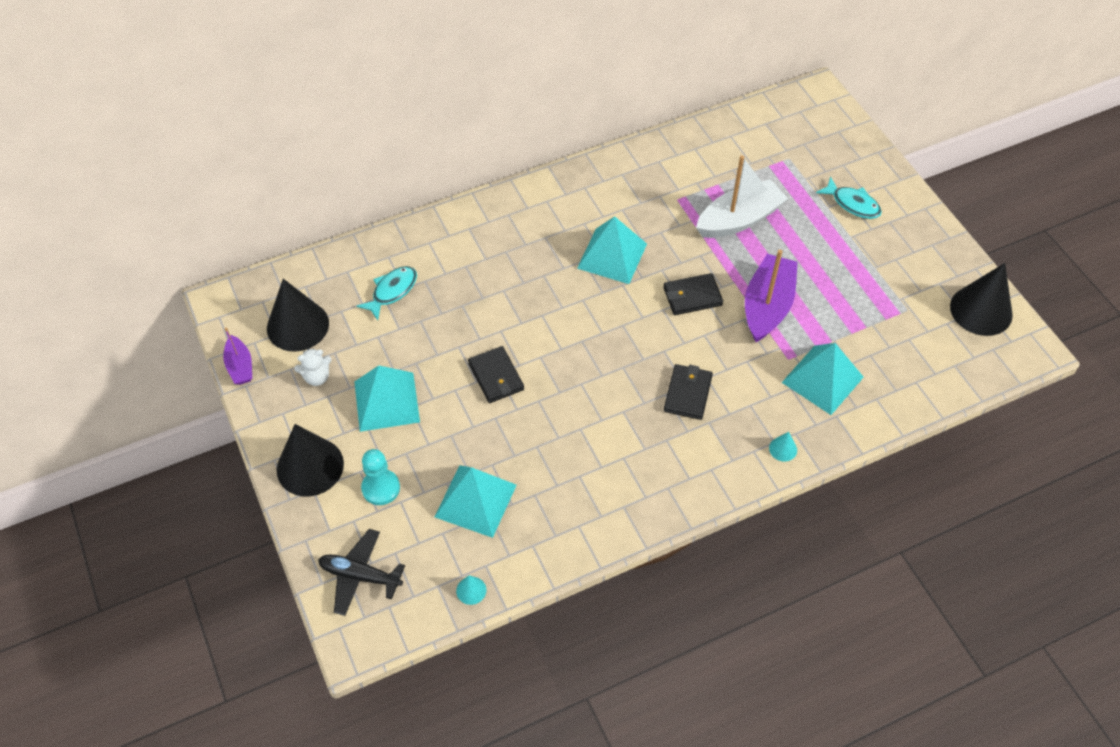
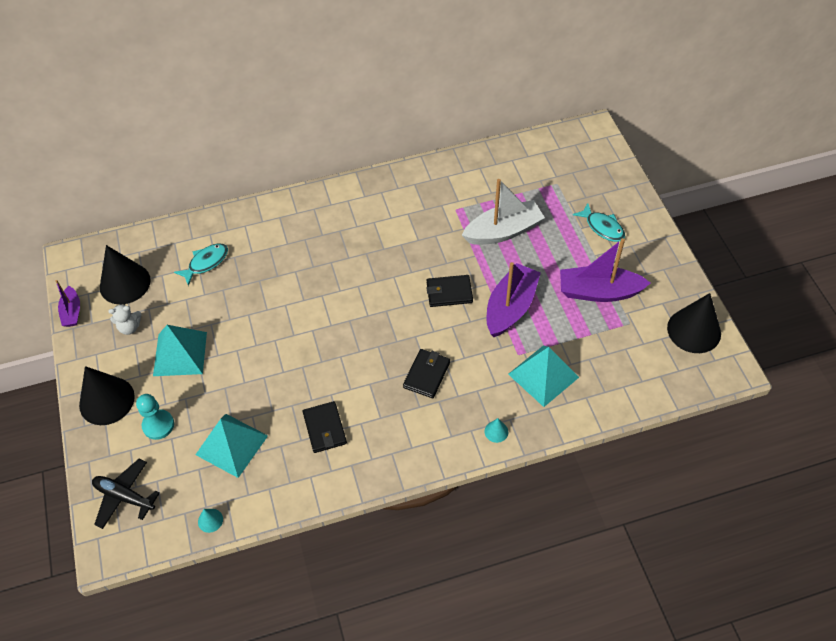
camera: 10 degrees right, 0 degrees up
(496, 377) = (272, 343): black wallet -> black wallet (325, 428)
(612, 256) = (390, 251): turquoise pyramid -> none
(864, 278) = (598, 292): none -> purple boat

